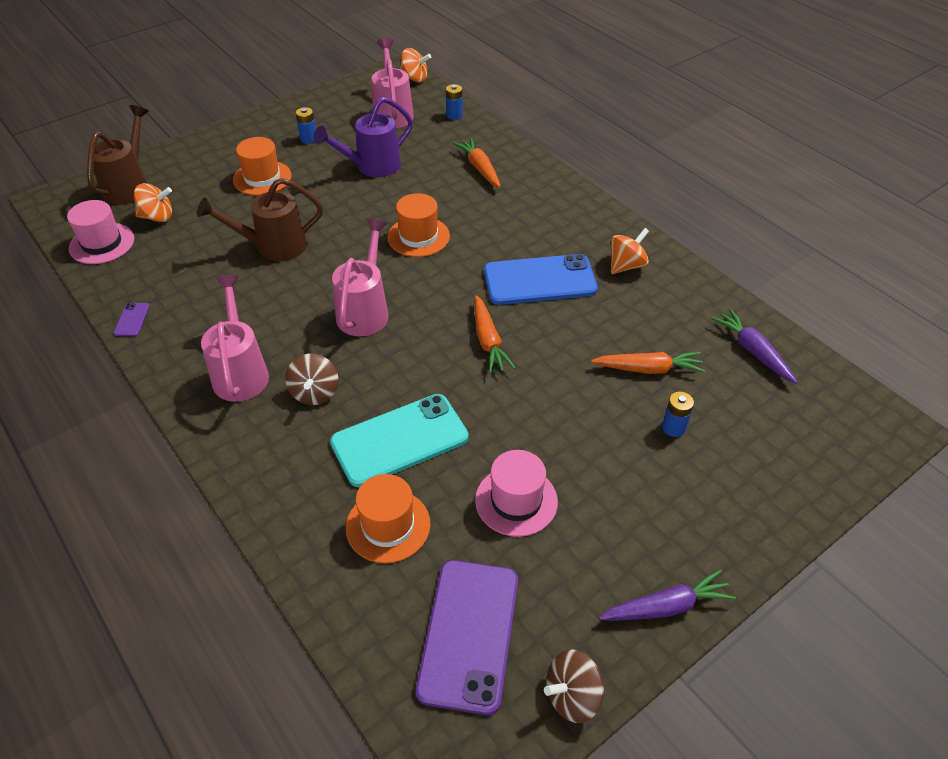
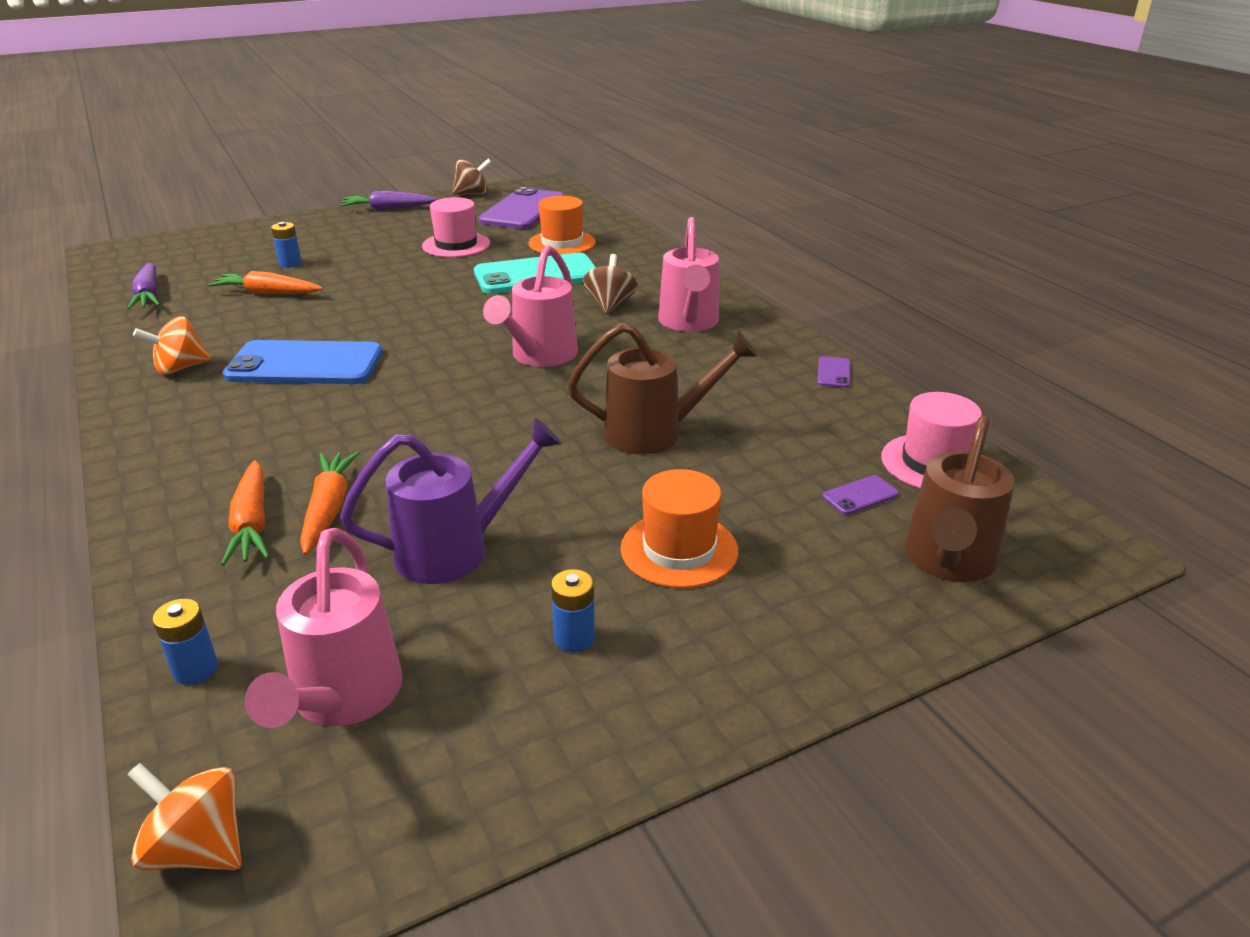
camera: 170 degrees left, 15 degrees down
(157, 217) = (860, 495): orange spinning top -> purple phone
(418, 237) = (431, 425): orange hat -> none
(488, 341) = (411, 323): orange carrot -> orange carrot (328, 509)

